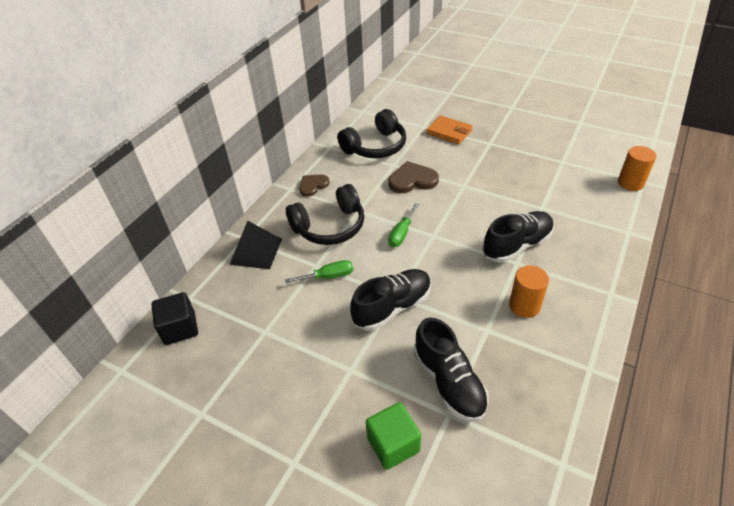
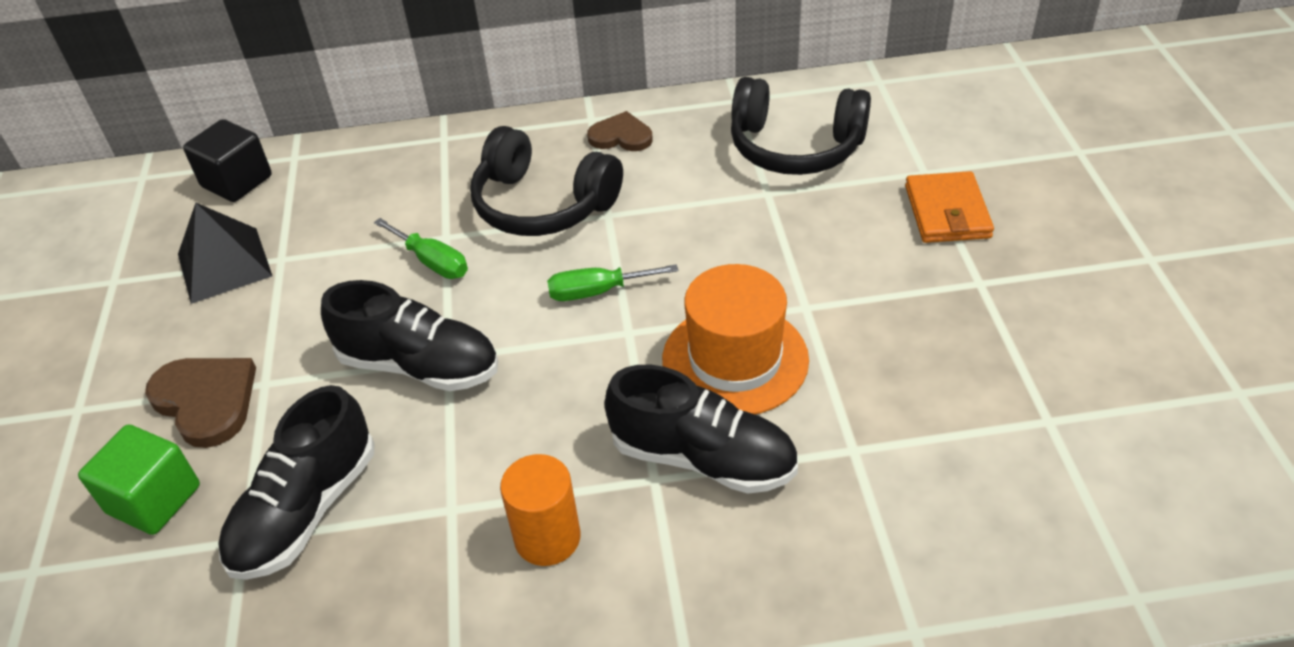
camera: 55 degrees right, 0 degrees up
(256, 251) = (426, 163): black pyramid -> black pyramid (224, 265)
(412, 180) = (750, 235): brown heart -> brown heart (206, 401)
(474, 214) = (735, 359): none -> orange hat
(630, 183) = (1104, 574): orange cylinder -> none

